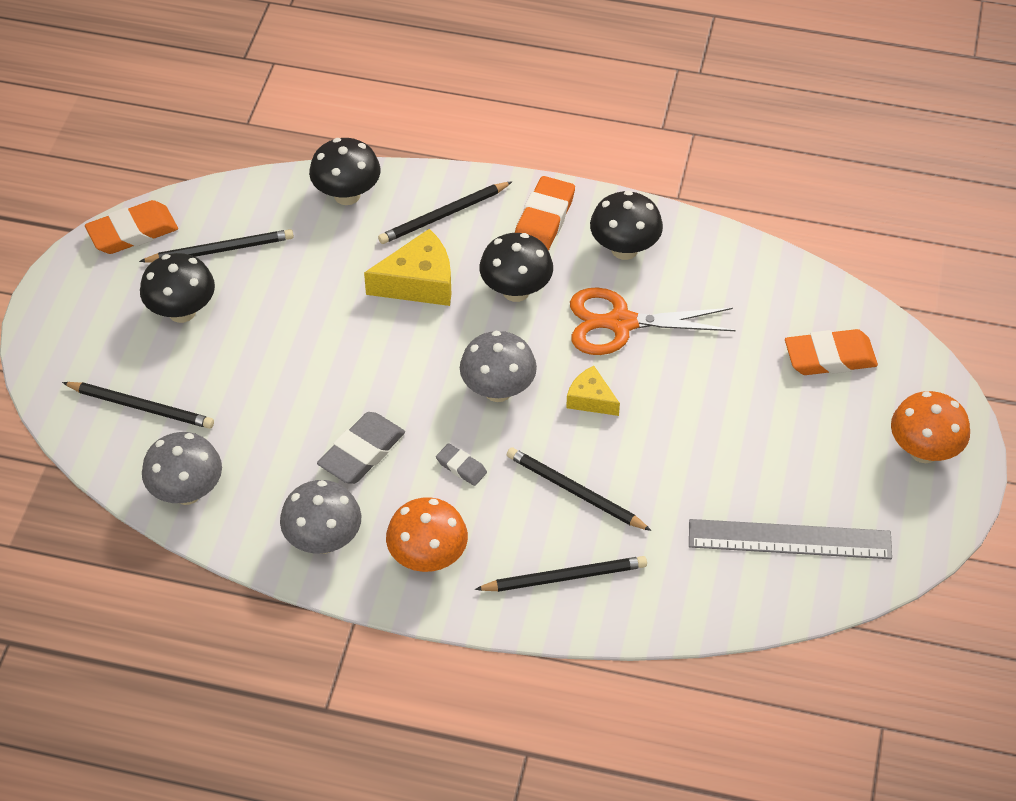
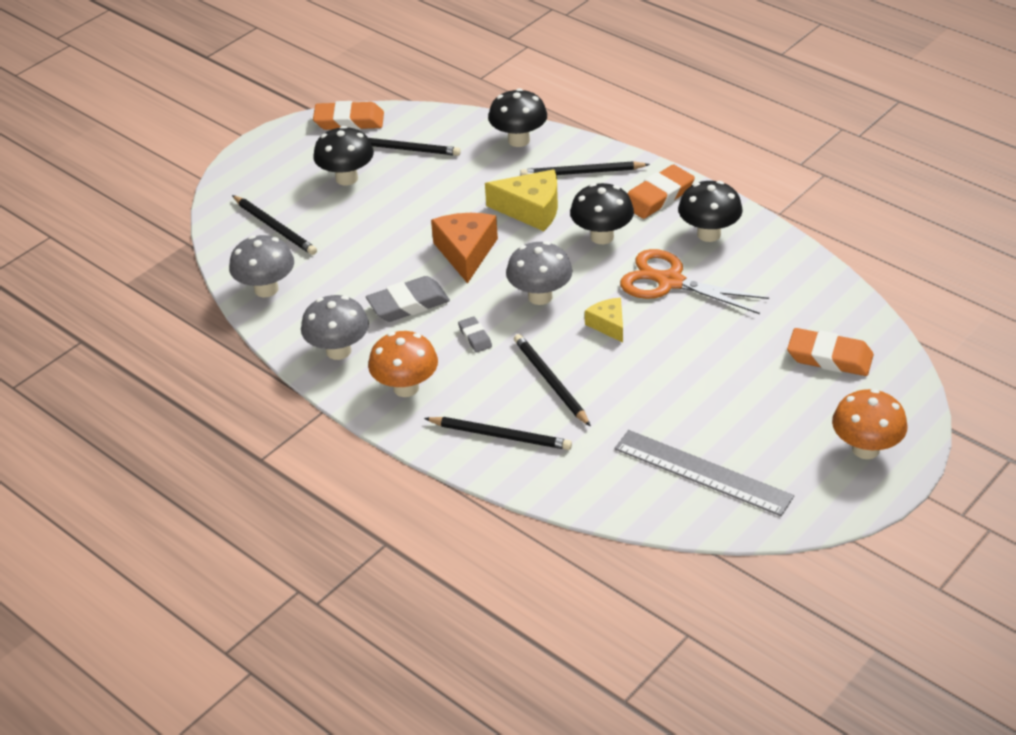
camera: 30 degrees right, 10 degrees down
(382, 363) = (466, 252): none -> orange cheese

